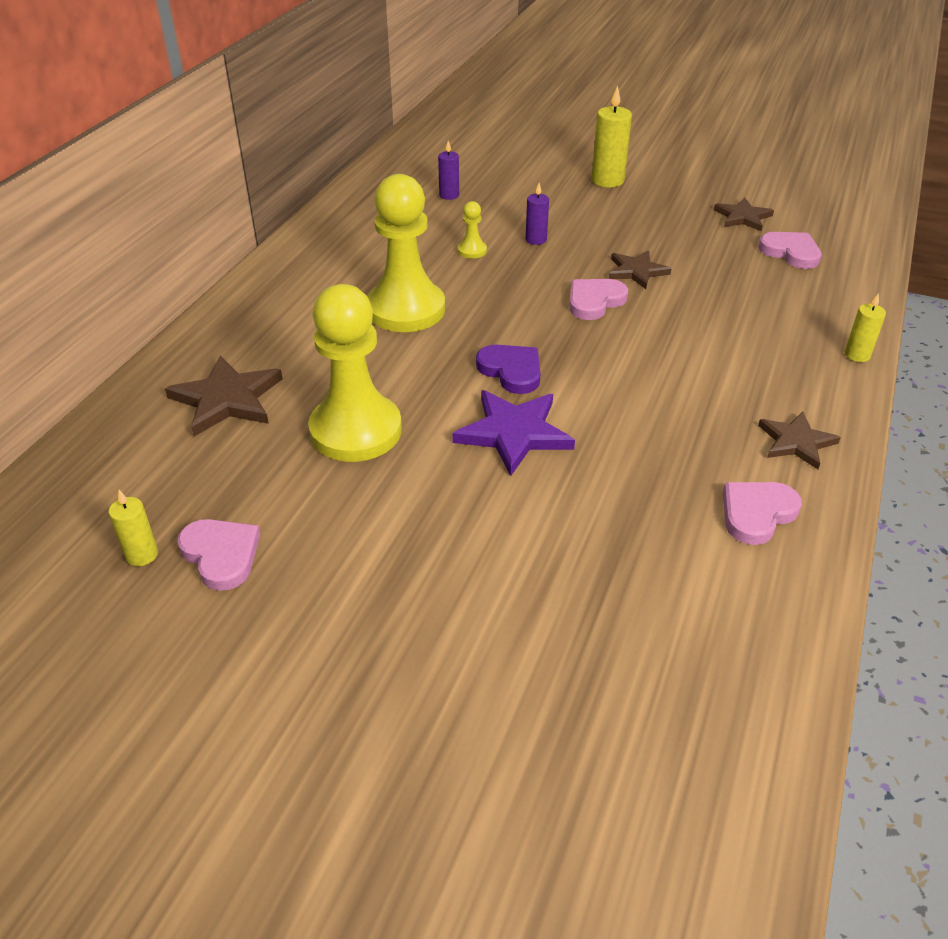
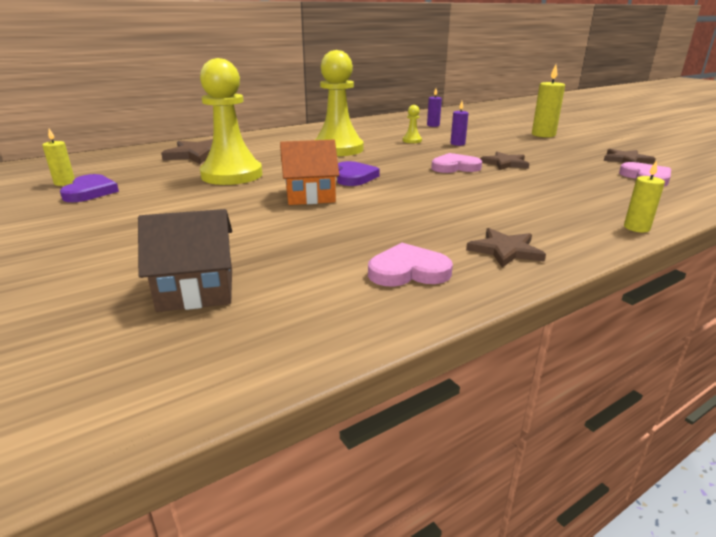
camera: 35 degrees right, 15 degrees down
(221, 555) = (90, 192): pink heart -> purple heart
(514, 433) = (310, 196): purple star -> orange house
(622, 639) = (196, 290): none -> brown house

